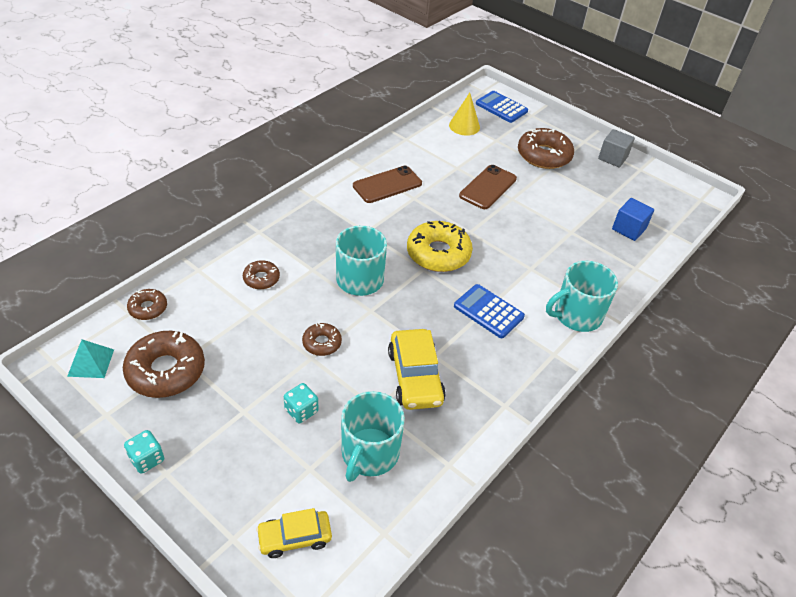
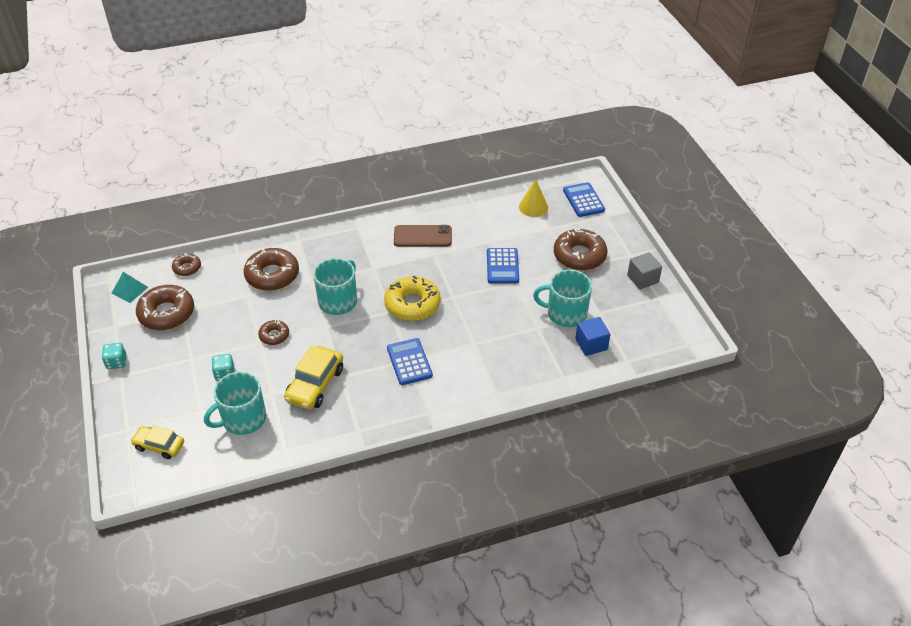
camera: 35 degrees right, 0 degrees up
(261, 278) = (272, 275): brown donut -> brown donut, size x1.89
(488, 187) = (502, 266): brown phone -> blue calculator
(576, 315) = (474, 392): turquoise mug -> turquoise mug (565, 313)

